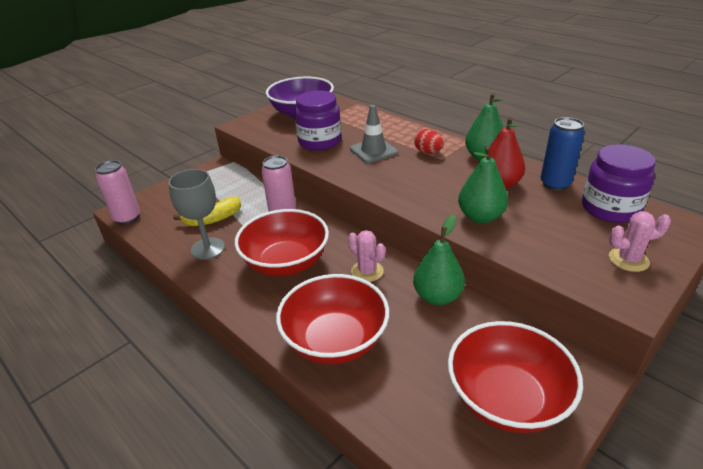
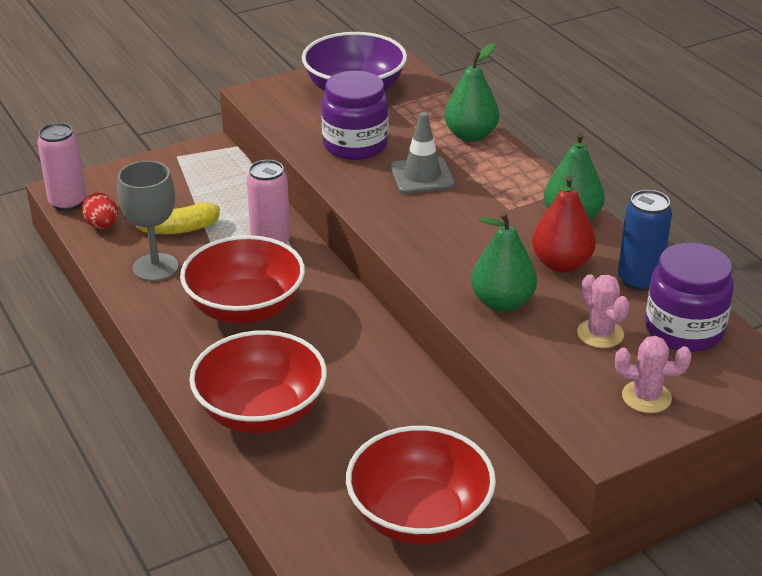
camera: 15 degrees right, 0 degrees up
(367, 271) = (341, 342): pink cactus -> pink cactus (600, 334)
(428, 152) = (497, 195): red egg -> red egg (102, 225)
(437, 296) = (411, 393): green pear -> green pear (471, 135)

